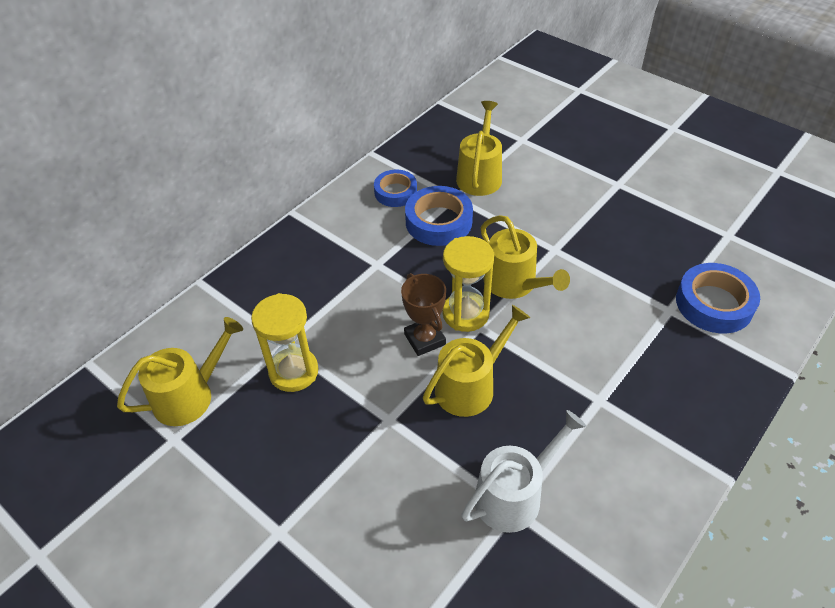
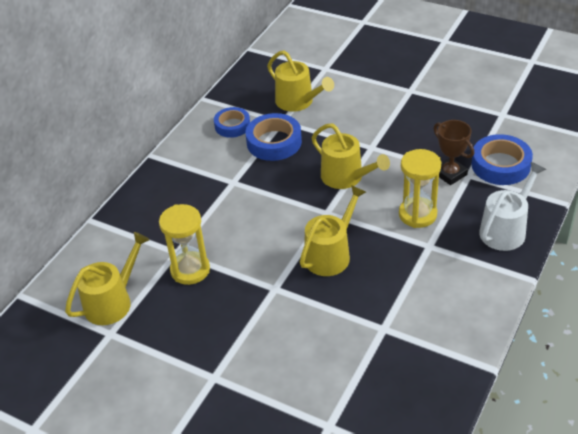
camera: 10 degrees left, 5 degrees down
(424, 339) = (286, 229): brown trophy -> brown trophy (450, 174)
(465, 314) = (314, 205): yellow hourglass -> yellow hourglass (417, 214)
(480, 175) = (298, 102): yellow watering can -> yellow watering can turned 135 degrees clockwise
(514, 495) = (381, 319): white watering can -> white watering can (505, 230)

